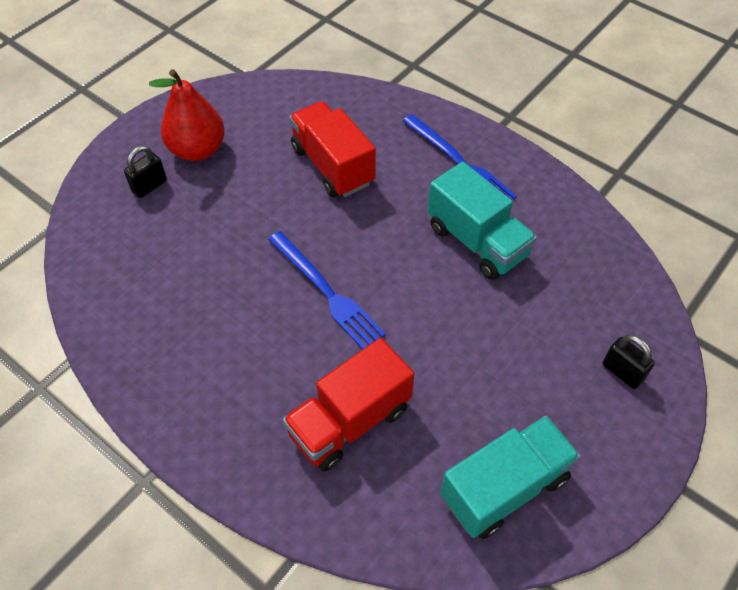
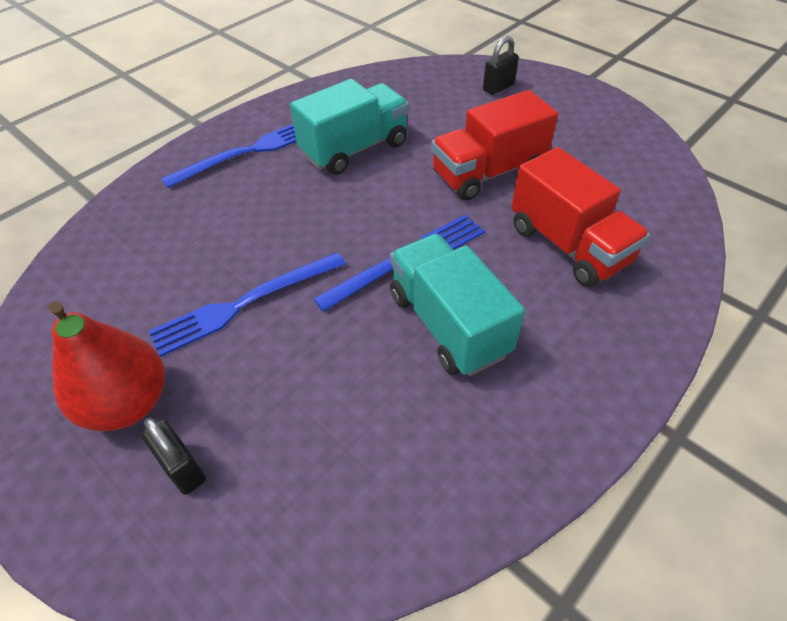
camera: 85 degrees left, 5 degrees down
(278, 192) = (244, 304): none -> blue fork
(332, 166) = (215, 251): red truck -> red truck (488, 173)
(504, 487) = (613, 154): turquoise truck -> turquoise truck (448, 324)

